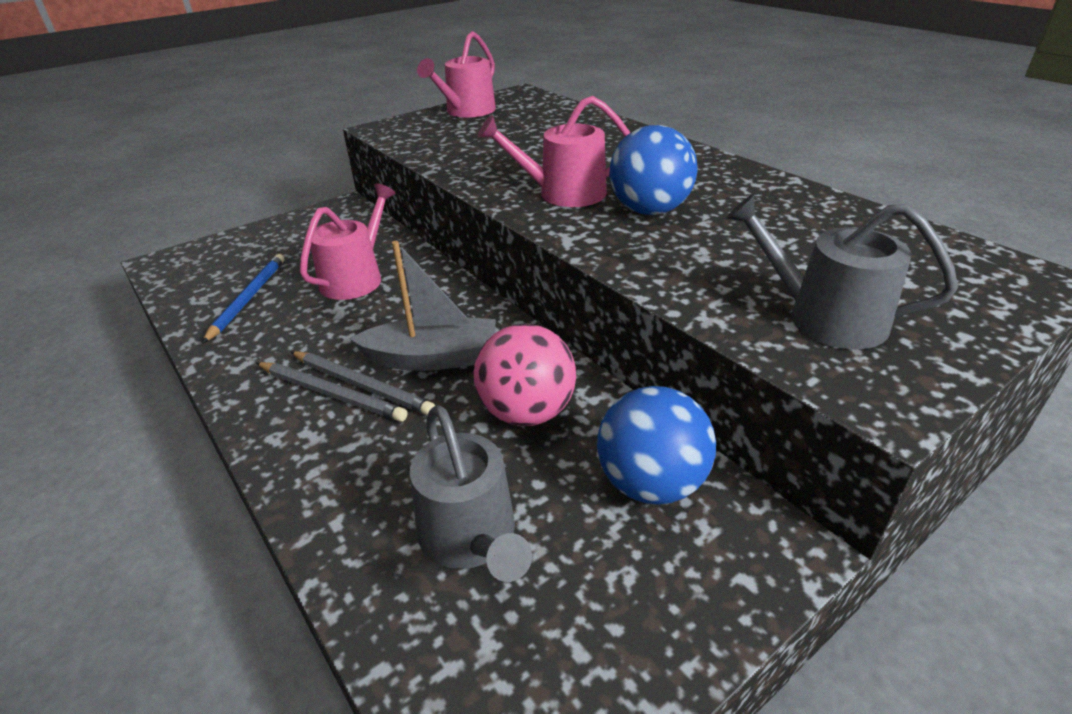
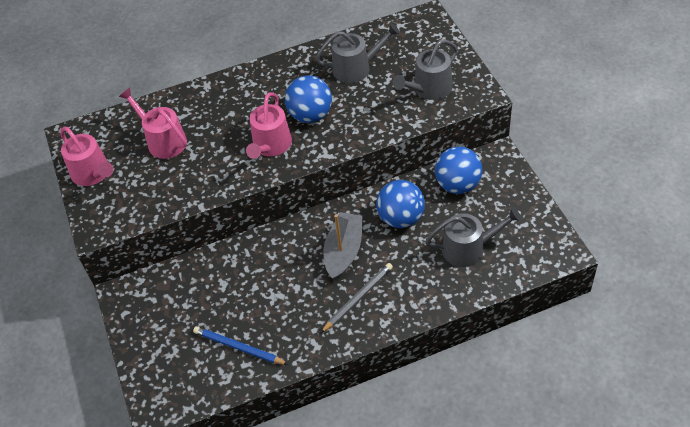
camera: 70 degrees left, 15 degrees up
(356, 278) = (240, 286): pink watering can -> pink watering can (163, 141)
(362, 385) = (355, 284): grey pencil -> none
(527, 412) = (401, 218): pink ball -> blue ball
(797, 229) = (356, 68): none -> grey watering can

